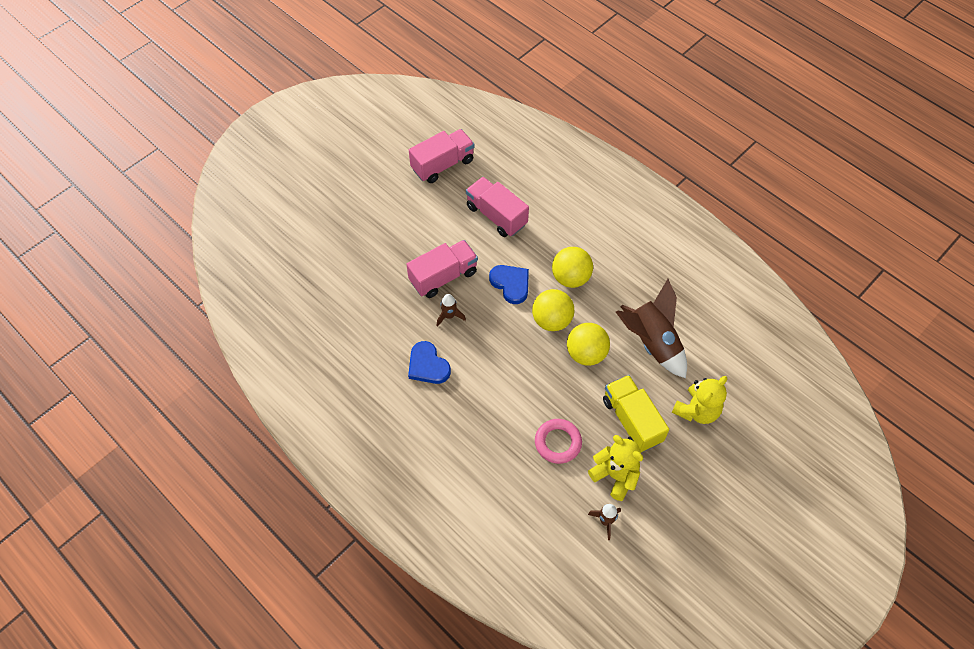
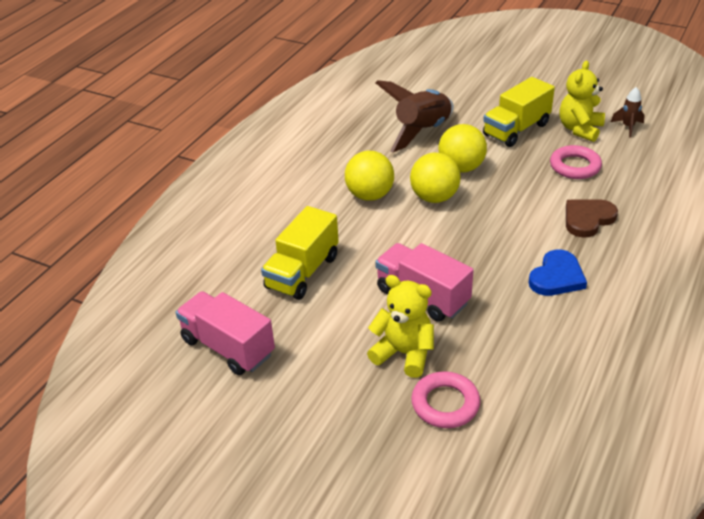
camera: 105 degrees left, 20 degrees down
(348, 259) = (445, 404): none -> pink ring
(449, 316) = (477, 276): brown rocket -> none
(483, 417) = (587, 219): none -> brown heart
(496, 215) = (302, 272): pink truck -> yellow truck
(511, 284) = (402, 237): blue heart -> none
(696, 410) = (479, 99): yellow teddy bear -> yellow teddy bear (404, 354)

